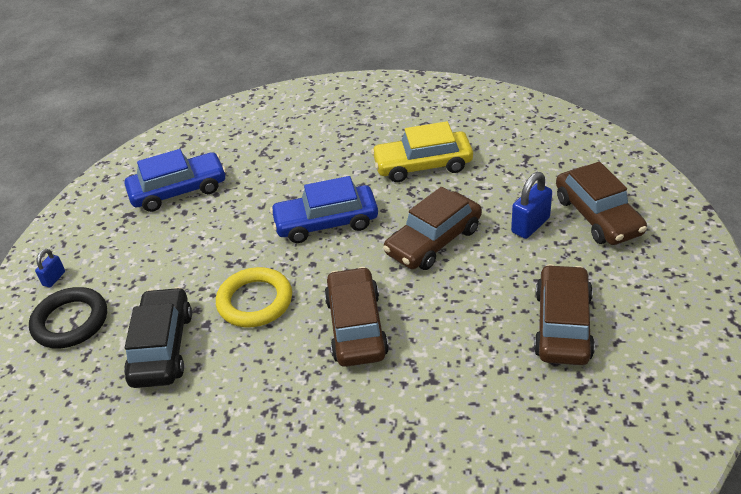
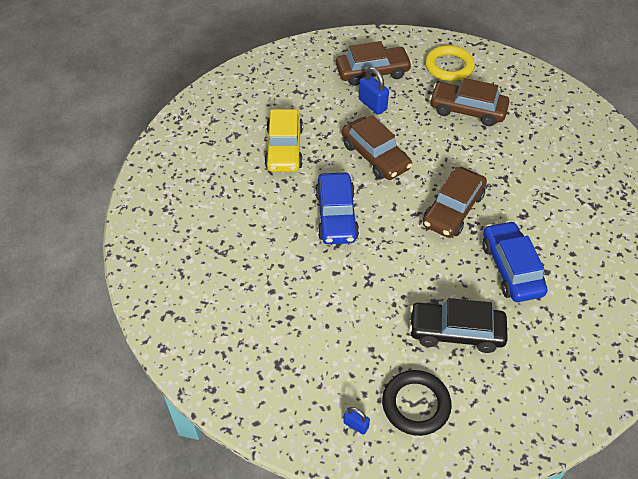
camera: 85 degrees left, 10 degrees up
(178, 190) = (256, 321): blue car -> blue car (511, 268)
(255, 301) = (416, 268): yellow ring -> yellow ring (449, 66)
(356, 327) = (453, 209): brown car -> brown car turned 60 degrees counterclockwise

